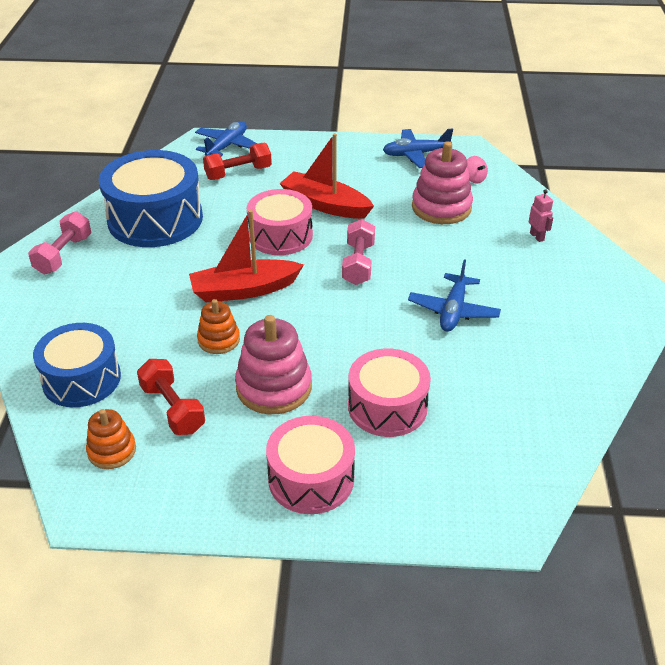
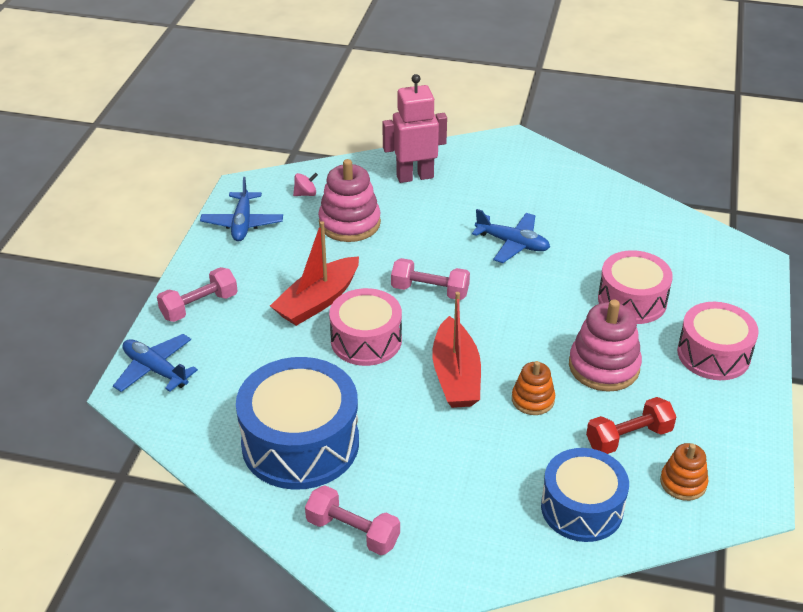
camera: 80 degrees left, 0 degrees up
(238, 173) = (224, 364): red dumbbell -> none
(303, 152) = (199, 306): none -> pink dumbbell
(537, 236) = (414, 176): pink robot -> pink robot, size x2.23

